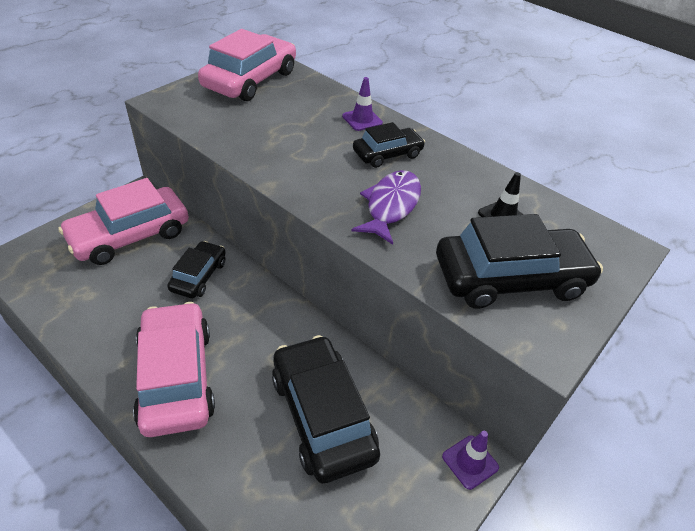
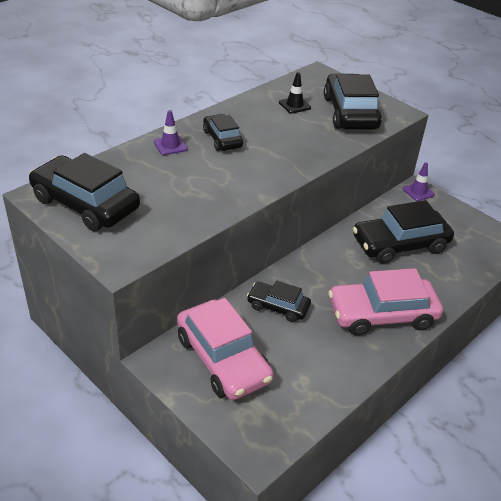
camera: 85 degrees left, 5 degrees down
(250, 80) = (85, 204): pink car -> black car
(391, 206) = (286, 145): purple fish -> none

